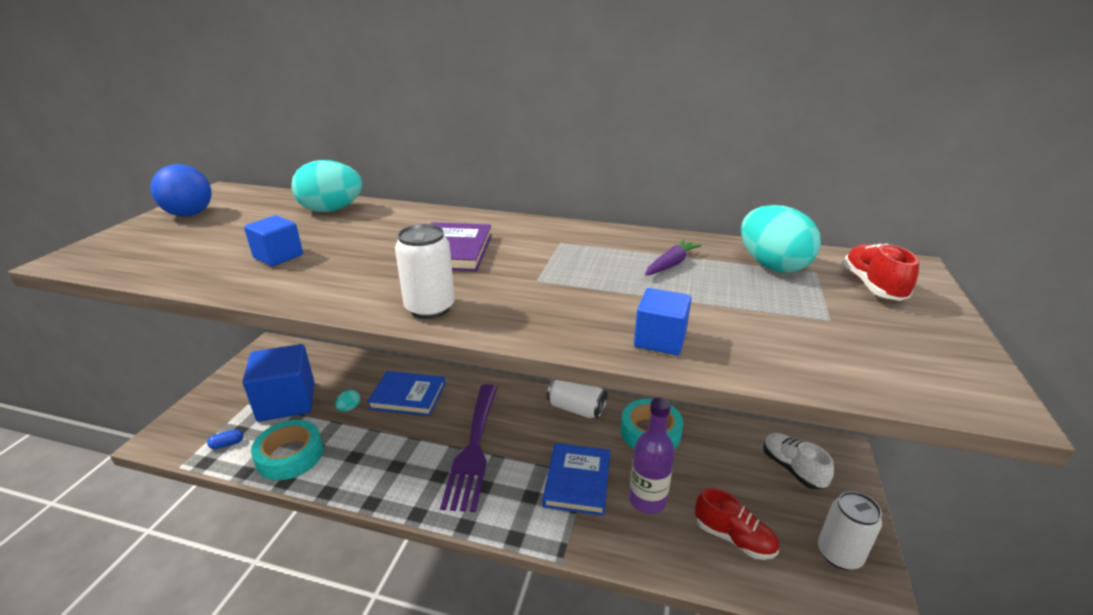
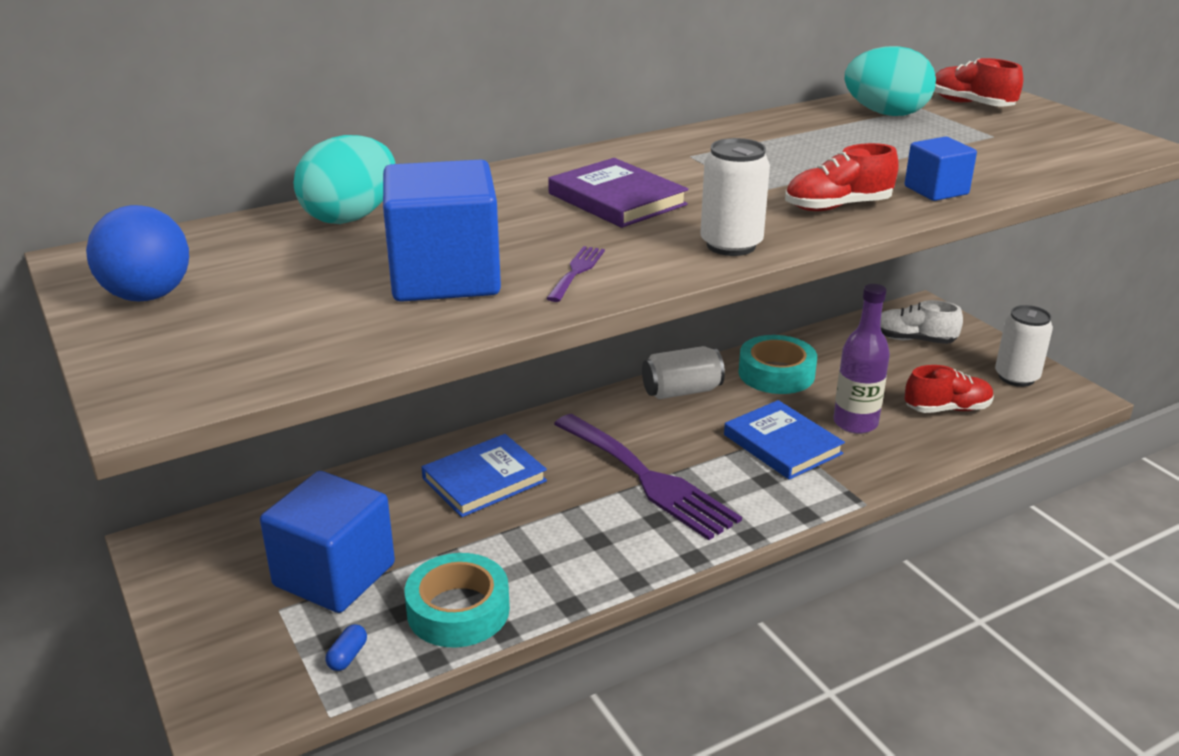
camera: 45 degrees left, 0 degrees up
(278, 256) = (445, 277): blue cube -> blue cube, size x1.90
(326, 282) = (576, 271): none -> purple fork
(349, 408) = (435, 531): turquoise egg -> none
(556, 316) = (837, 207): none -> red shoe
(671, 264) = (819, 139): purple carrot -> none

